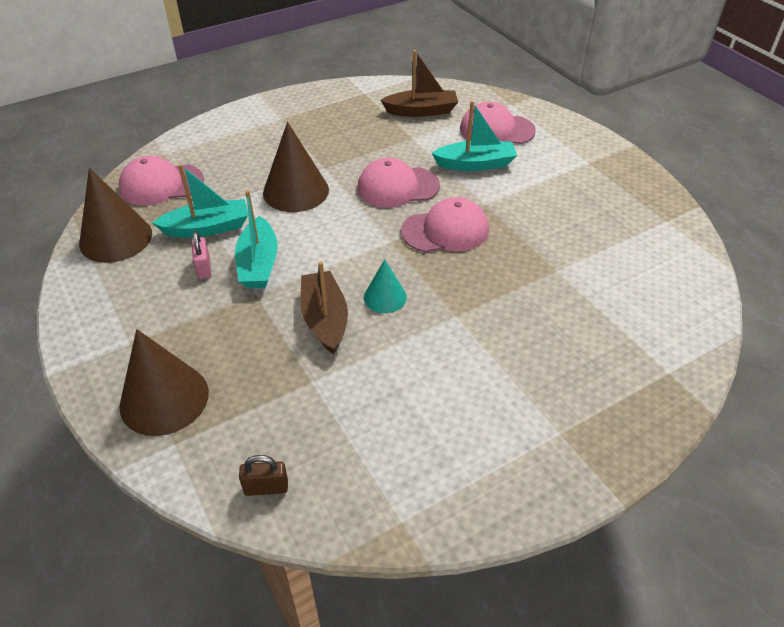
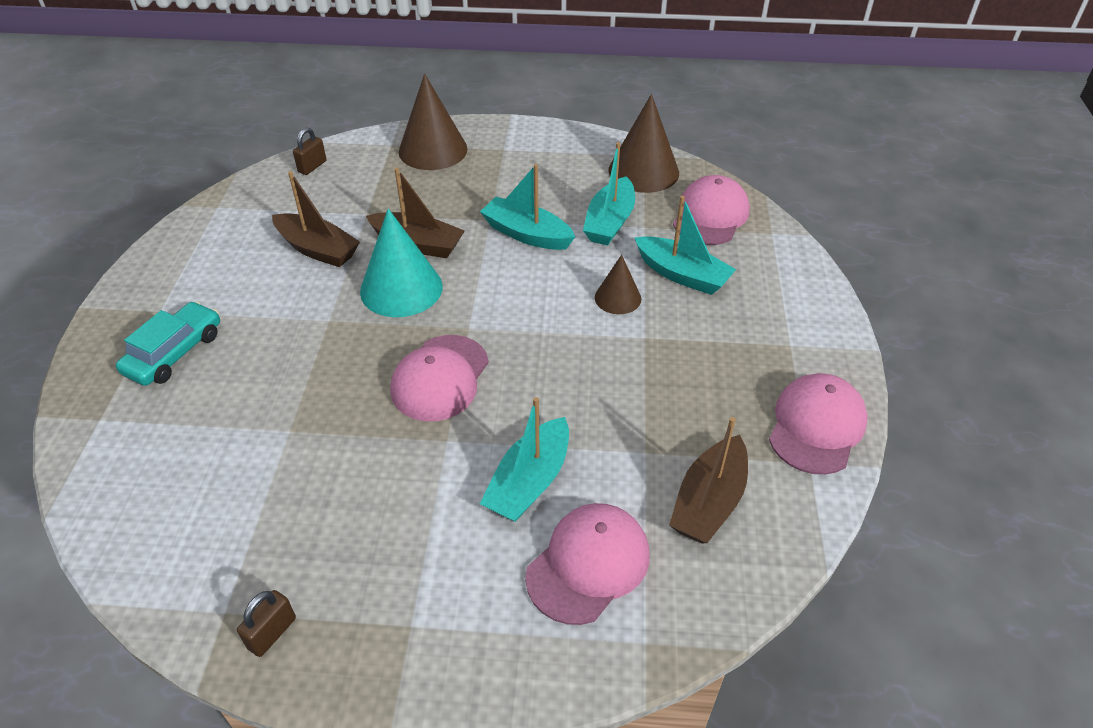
camera: 125 degrees right, 0 degrees up
(204, 268) = (553, 204): pink padlock -> none
(246, 174) = (682, 275): none -> turquoise boat
(296, 191) = (618, 298): brown cone -> brown cone, size x0.56
(385, 297) = (401, 288): turquoise cone -> turquoise cone, size x1.78
(388, 381) = (317, 249): none -> brown boat
(397, 187) = (551, 380): pink cap -> pink cap (816, 426)
(579, 381) = (175, 353): none -> turquoise car
(651, 199) = (272, 633): none -> brown padlock

